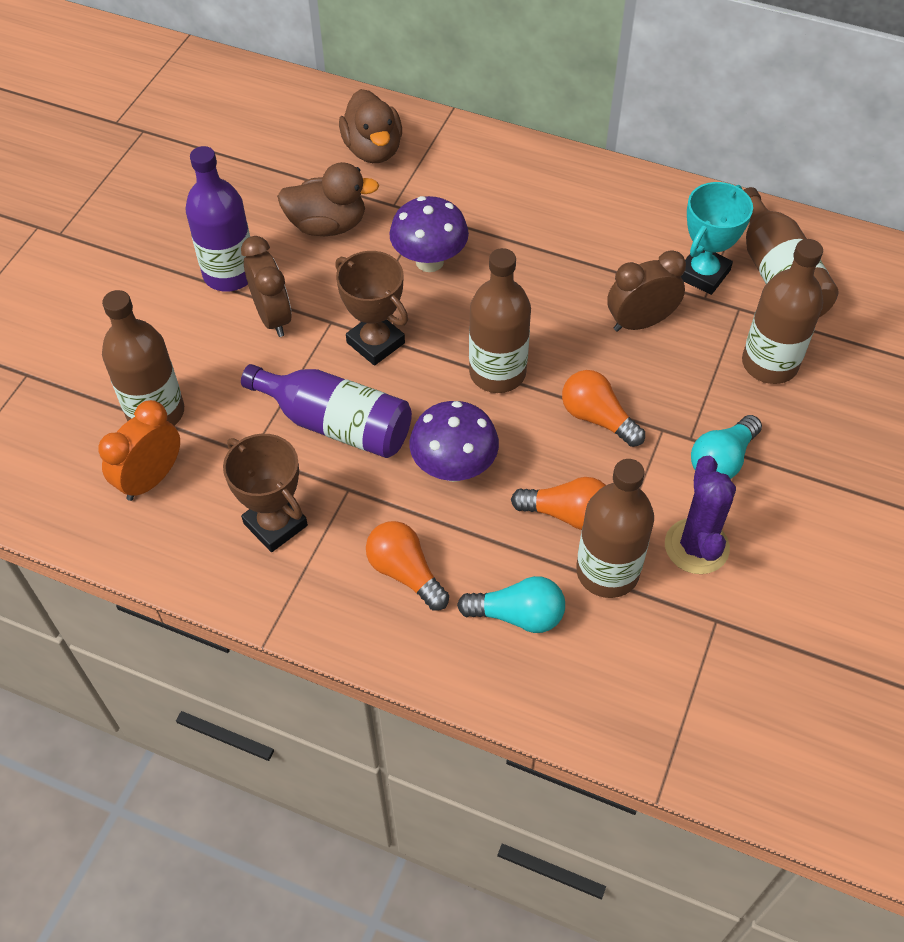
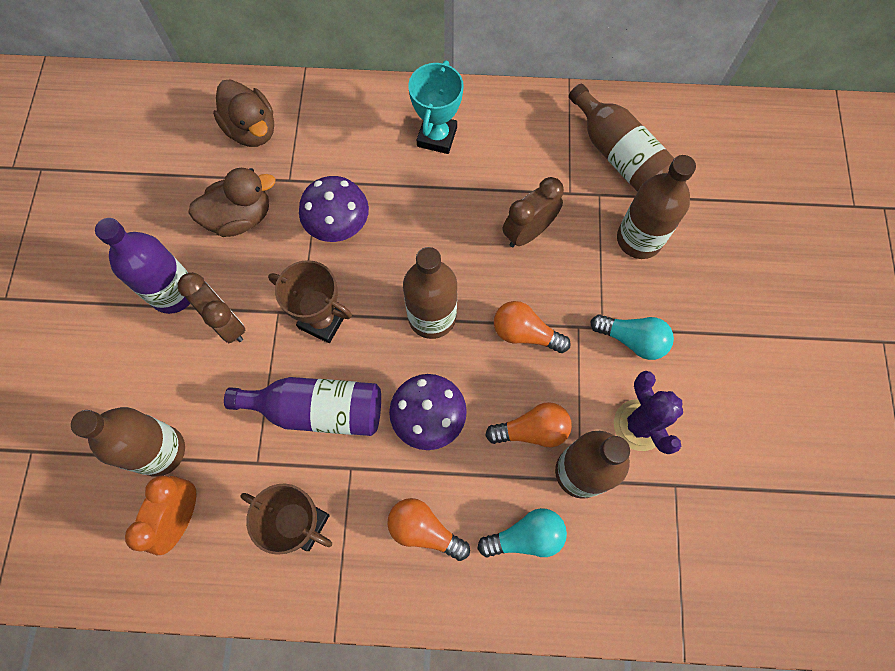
camera: 20 degrees left, 15 degrees up
(703, 274) = (561, 171): turquoise trophy -> turquoise trophy (437, 137)
(722, 460) = (632, 340): turquoise light bulb -> turquoise light bulb turned 90 degrees counterclockwise

